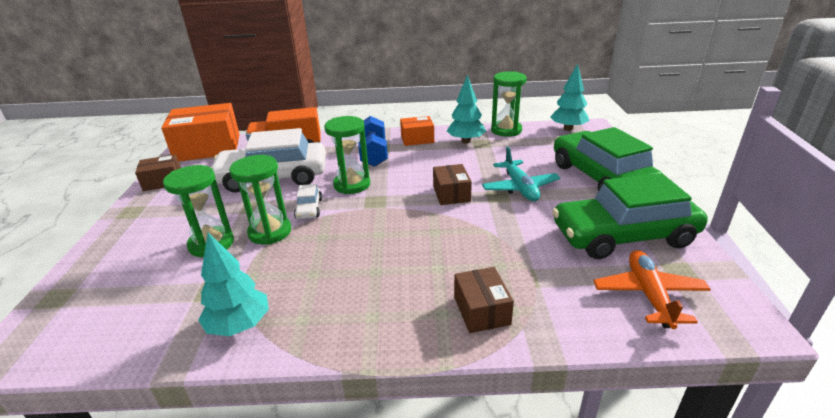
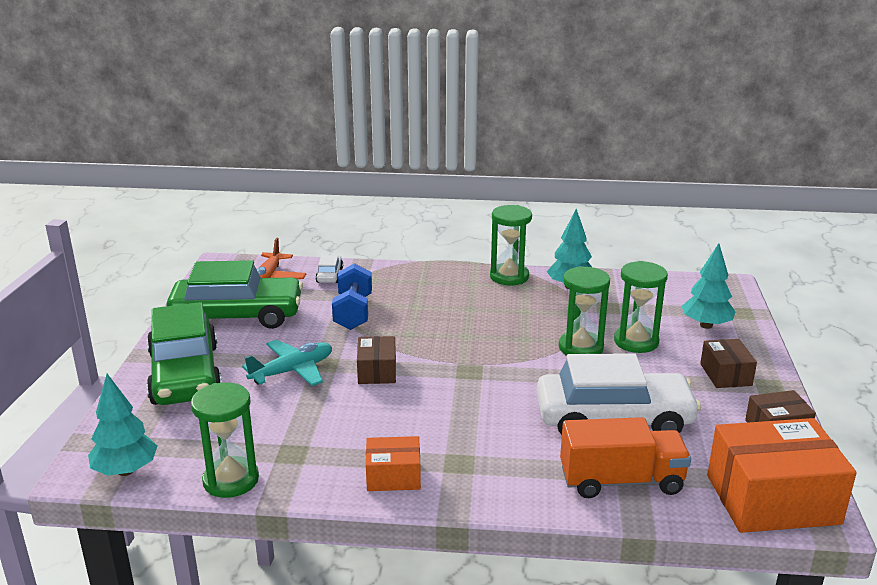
camera: 175 degrees left, 5 degrees down
(309, 209) = (546, 369): white car -> white car (329, 275)
(352, 184) = (499, 396): green hourglass -> green hourglass (509, 277)
(373, 154) = (470, 448): blue dumbbell -> blue dumbbell (353, 312)
(466, 141) = (314, 460): turquoise tree -> turquoise tree (706, 325)
(481, 310) = (393, 281): brown box -> brown box (726, 374)
(520, 188) = (292, 371): turquoise plane -> turquoise plane turned 60 degrees clockwise

